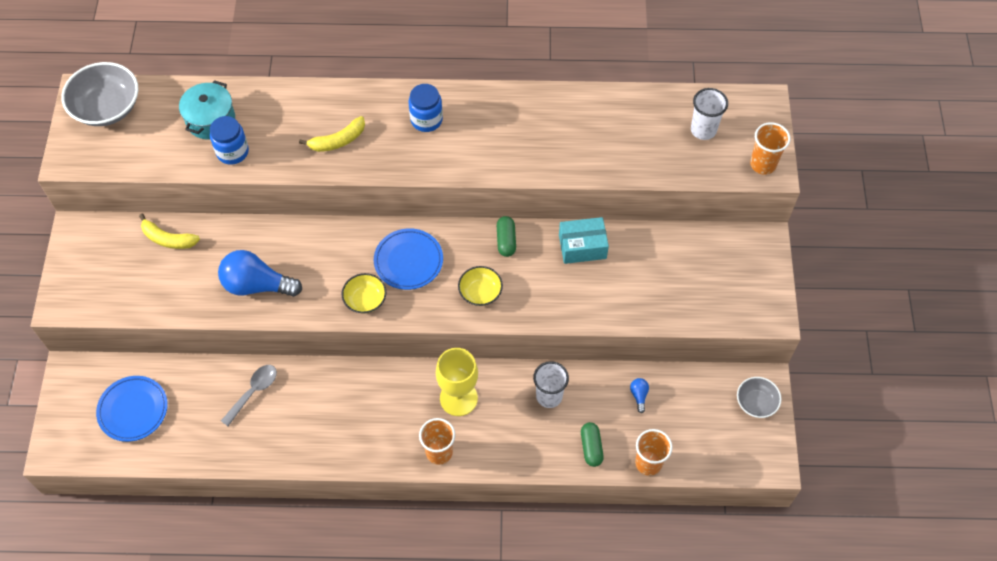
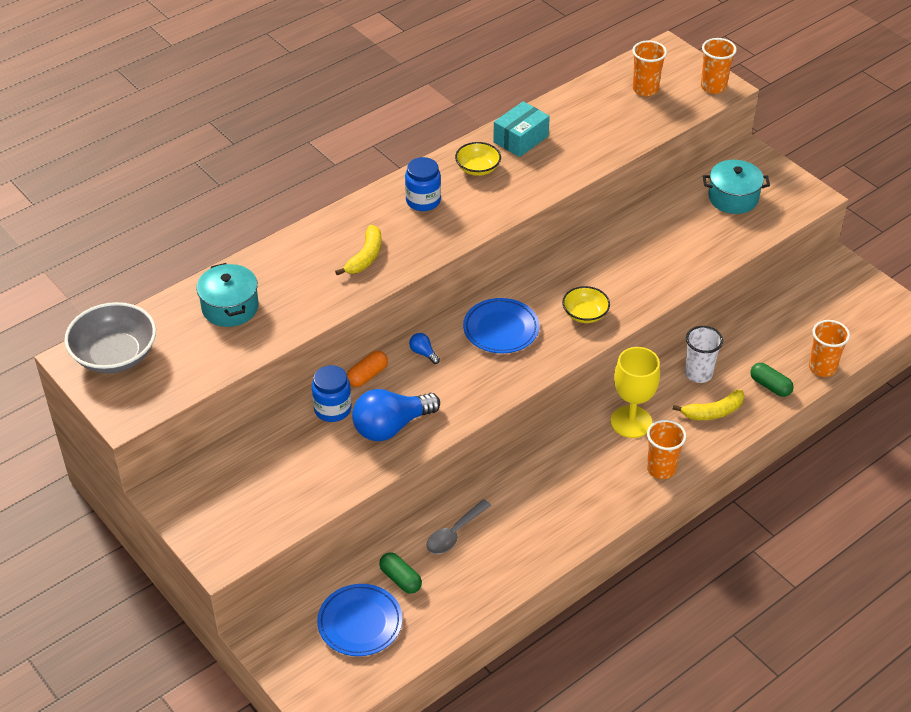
camera: 40 degrees left, 15 degrees down
(168, 239) = (266, 445): yellow banana -> yellow banana (713, 412)
(232, 152) = (280, 318): blue jar -> blue jar (332, 409)
(253, 392) = (454, 534): grey spoon -> grey spoon turned 135 degrees counterclockwise
(283, 232) = (367, 375): none -> orange capsule
(365, 299) = (498, 377): yellow bowl -> yellow bowl (478, 168)
(506, 240) = (562, 268): green capsule -> green capsule (400, 579)
(582, 246) = (625, 236): turquoise box -> turquoise box (521, 139)
(639, 396) = (763, 329): blue light bulb -> blue light bulb (423, 353)
(703, 130) = (645, 89): white cup -> orange cup
(704, 271) = (733, 198): none -> turquoise pot
(756, 402) = (847, 279): grey bowl -> none

